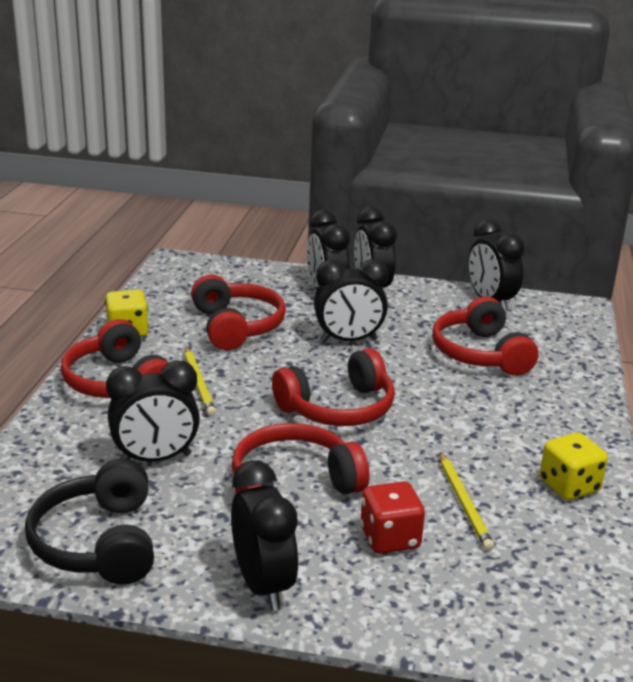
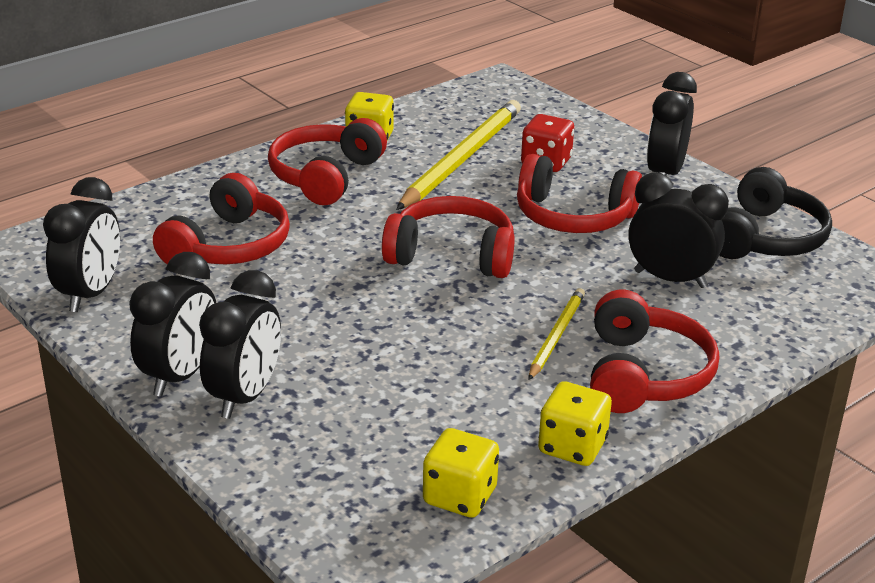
camera: 140 degrees left, 5 degrees up
(165, 295) = (460, 496): none -> yellow dice
(236, 326) = (429, 393): red headphones -> red headphones (326, 176)
(348, 341) = (331, 317): black clock -> none
(464, 503) = (462, 158): yellow pencil -> yellow pencil, size x1.87

